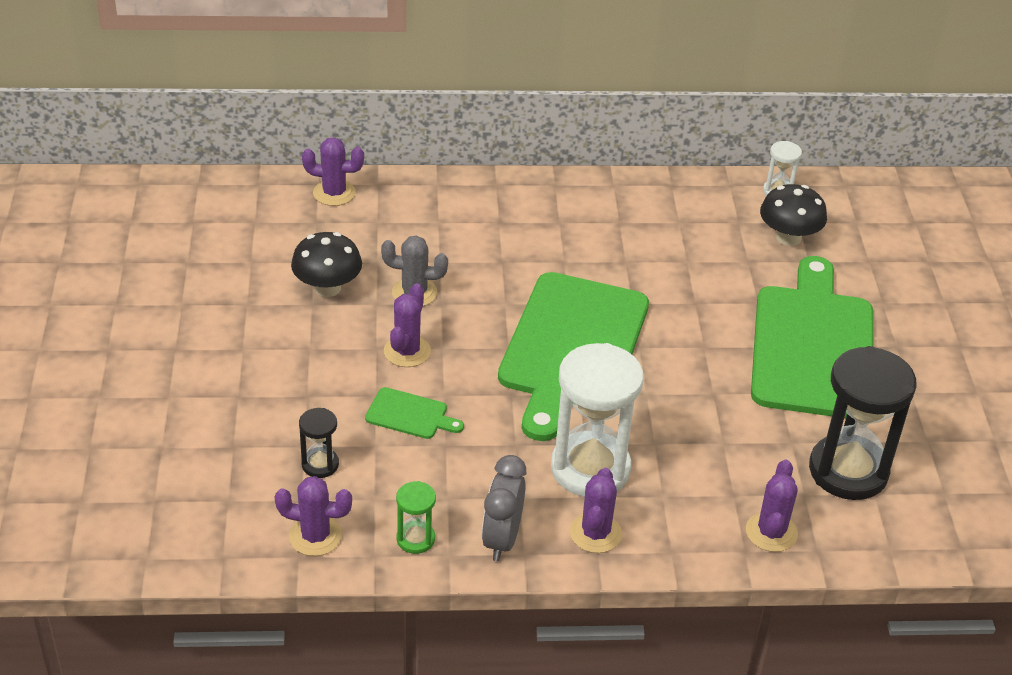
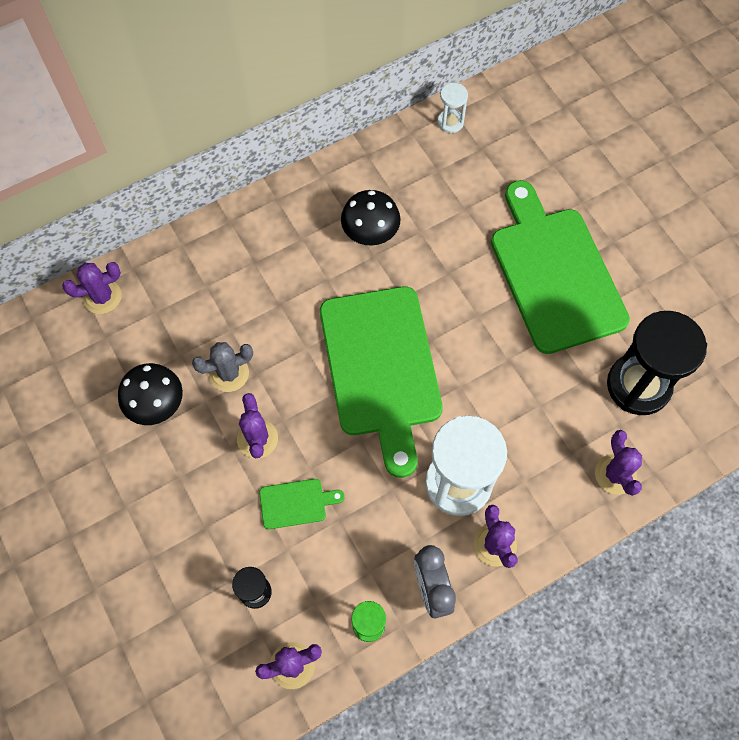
camera: 25 degrees left, 25 degrees up
(788, 237) = (482, 168): black mushroom -> black mushroom (370, 233)

